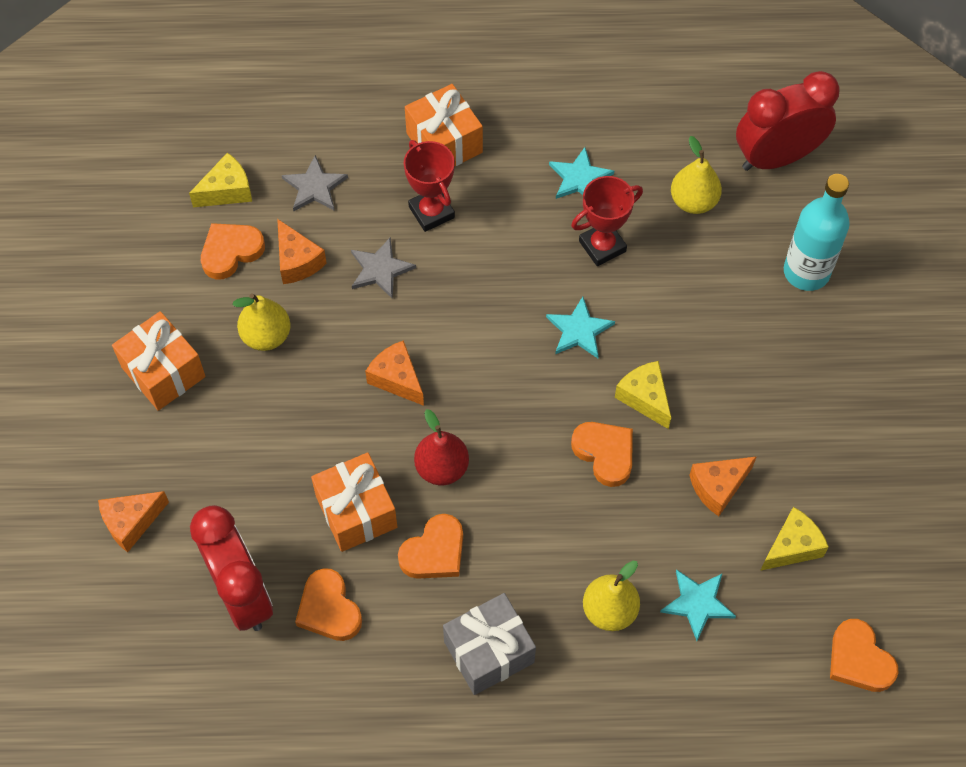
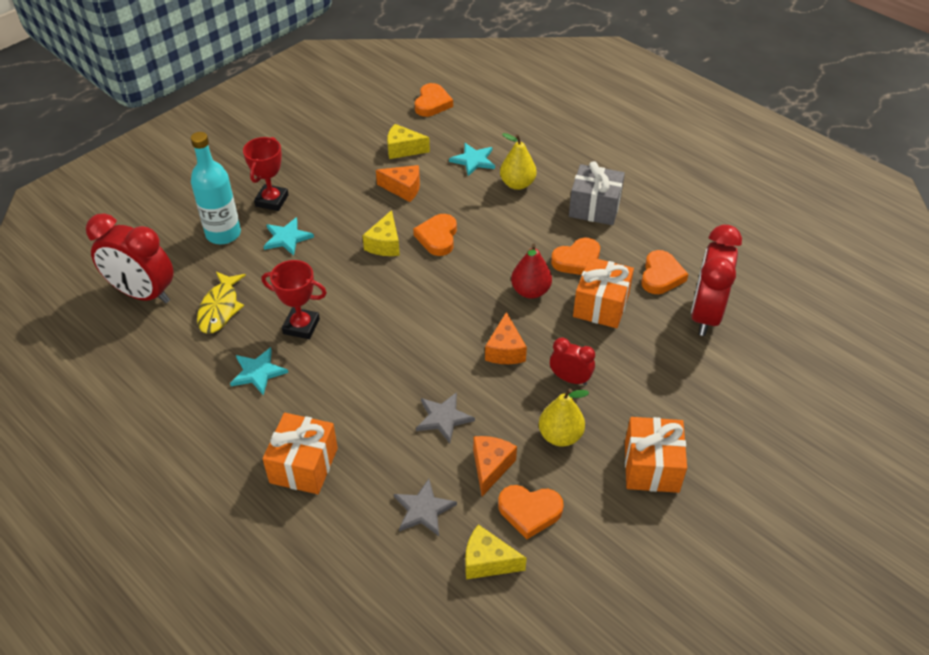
camera: 135 degrees left, 15 degrees down
(131, 522) = (746, 394): orange cheese -> none
(309, 399) = (570, 379): none -> red clock
(431, 212) = (369, 427): red trophy -> red trophy (272, 200)
(434, 552) = (577, 260): orange heart -> orange heart turned 150 degrees clockwise
(579, 330) = (374, 297): turquoise star -> turquoise star (287, 238)
(693, 201) = (220, 308): yellow pear -> yellow fish

